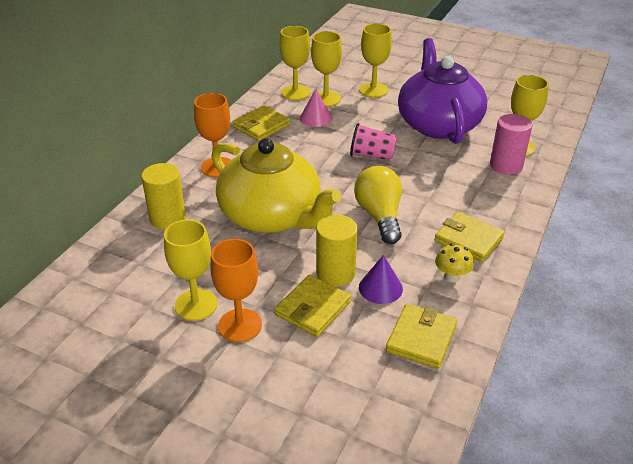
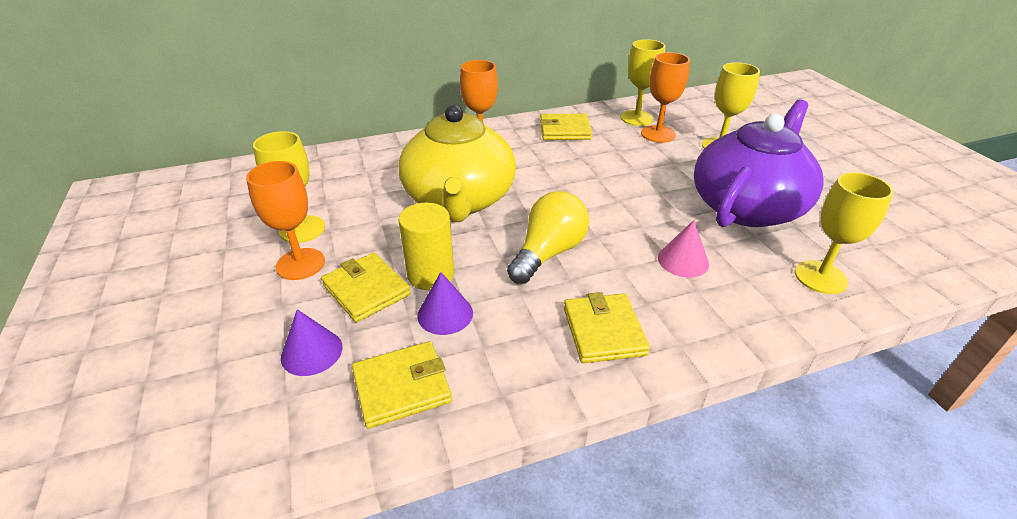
camera: 45 degrees right, 0 degrees up
(168, 218) = (388, 160): yellow cylinder -> none
(313, 308) = (366, 290): yellow wallet -> yellow wallet turned 60 degrees clockwise
(315, 118) = (623, 145): pink cone -> pink cone (683, 260)
(326, 99) = (658, 134): yellow goblet -> orange goblet
(343, 362) = (311, 352): none -> purple cone
(372, 155) = (627, 199): pink cup -> none
(452, 277) = (526, 353): yellow mushroom -> none
(506, 165) = (772, 286): pink cylinder -> none

